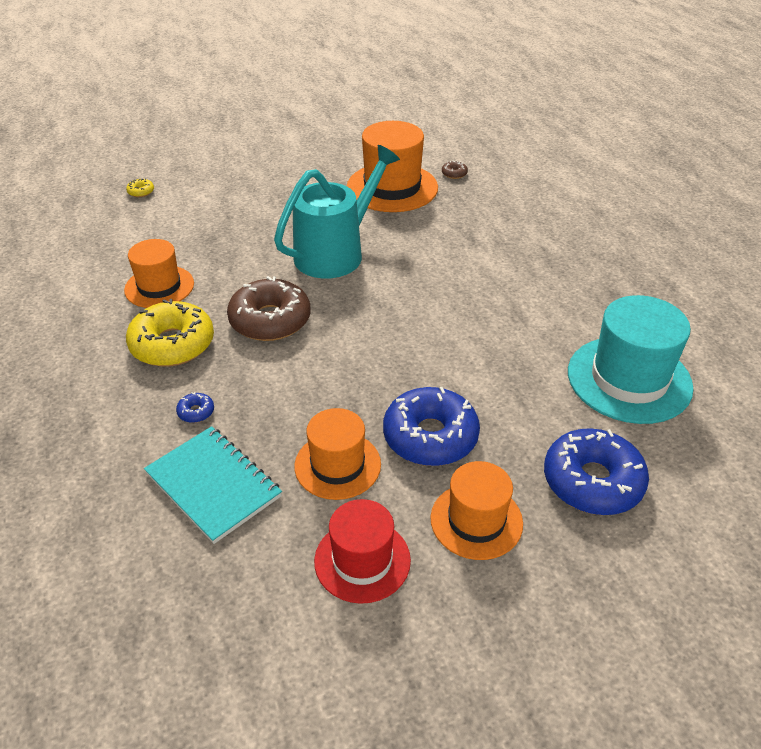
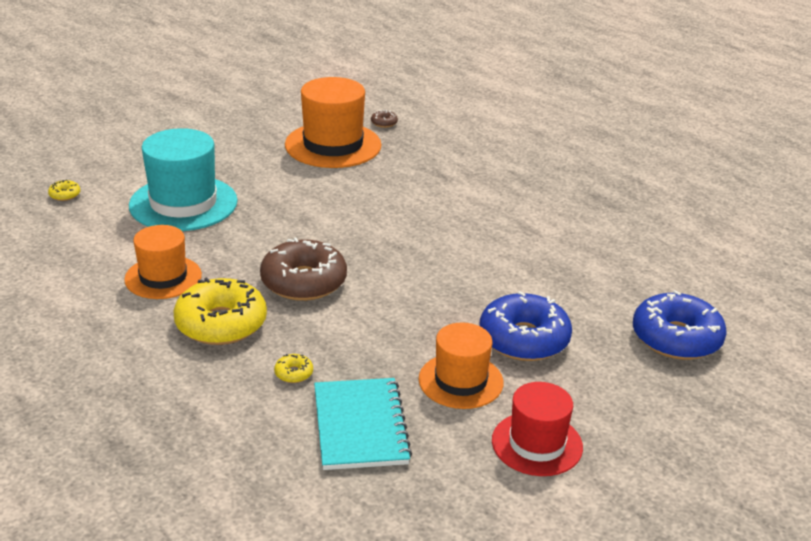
camera: 25 degrees left, 10 degrees down
(196, 412) = (294, 373): blue donut -> yellow donut
(213, 485) = (360, 426): turquoise notebook -> turquoise notebook turned 60 degrees clockwise
(335, 253) = (322, 212): turquoise watering can -> none
(476, 520) = (607, 390): orange hat -> none
(629, 379) = (653, 258): turquoise hat -> turquoise hat (183, 203)

